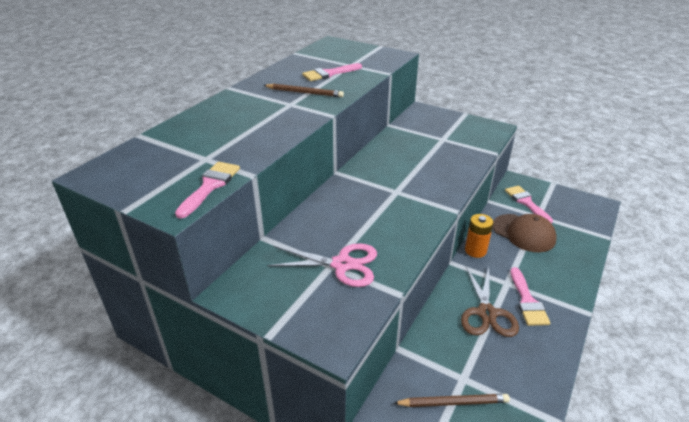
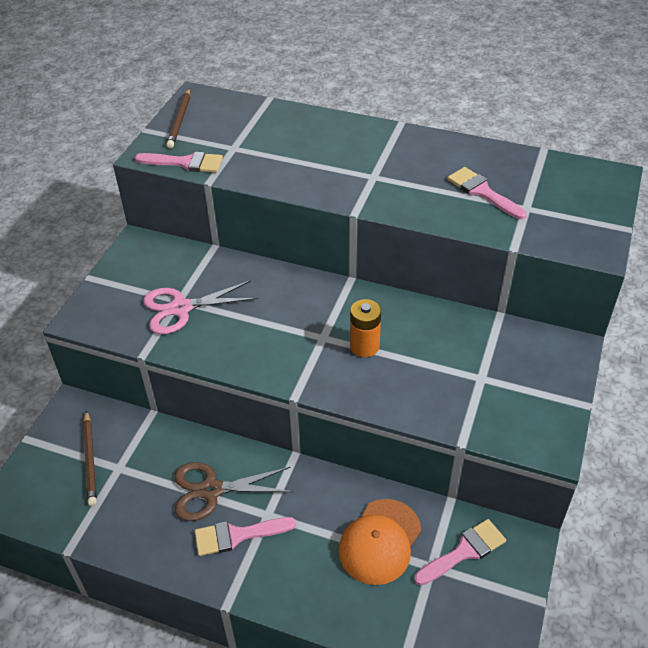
camera: 80 degrees right, 10 degrees up
(304, 93) = (410, 181): brown pencil -> brown pencil (180, 120)
(342, 264) = (180, 308): pink scissors -> pink scissors turned 75 degrees clockwise
(475, 250) = (325, 479): orange battery -> orange battery (364, 346)
(523, 233) = (380, 541): brown cap -> orange cap

